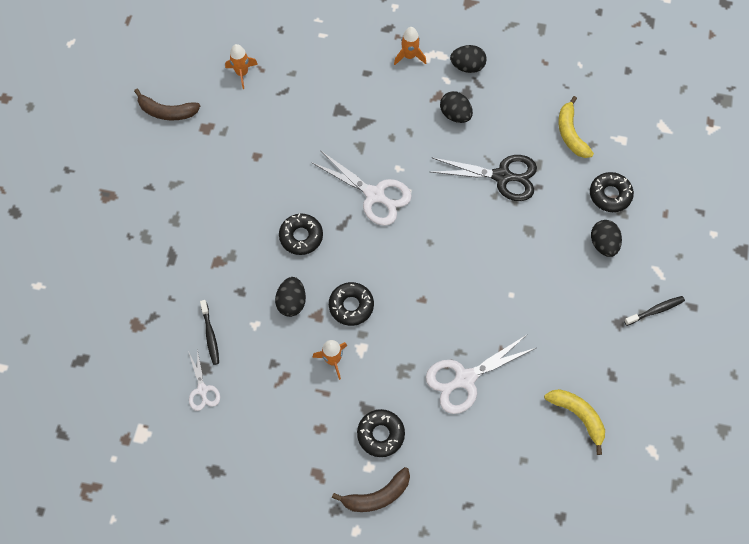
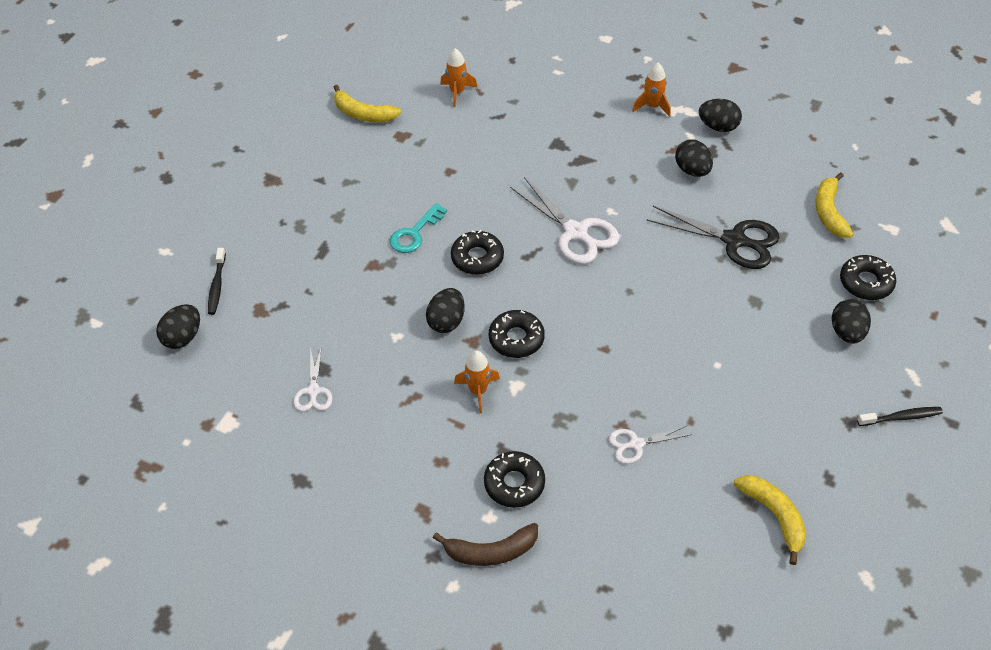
camera: 15 degrees right, 15 degrees down
(80, 364) = (183, 337): none -> black egg
(167, 111) = (363, 114): brown banana -> yellow banana
(210, 335) = (341, 337): black toothbrush -> black toothbrush (217, 286)
(243, 224) = (414, 233): none -> turquoise key
(464, 379) = (636, 444): white scissors -> white scissors, size x0.55

